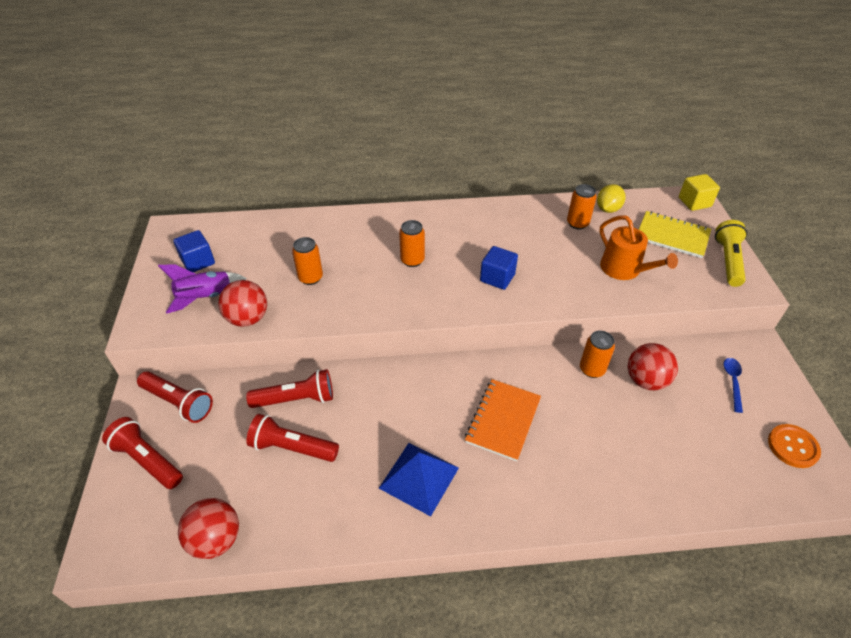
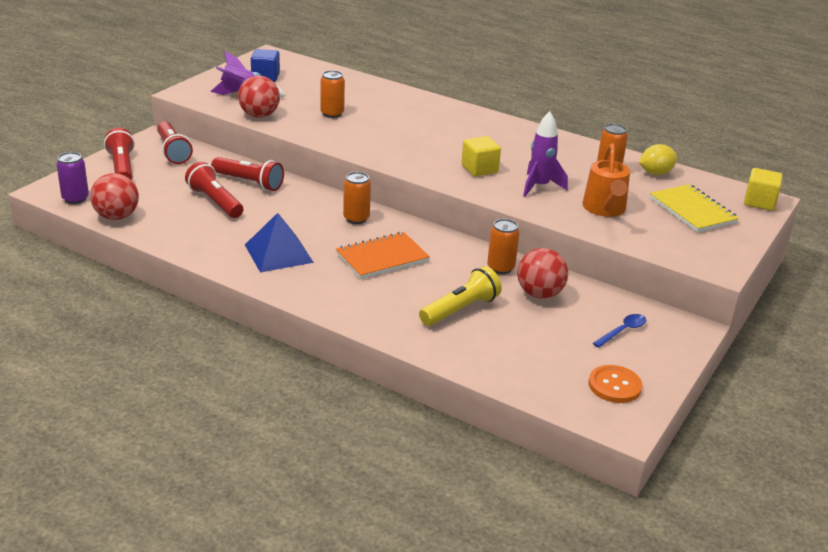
camera: 35 degrees right, 15 degrees down
(143, 544) = (75, 199): none -> purple can
(412, 260) = (424, 134): orange can -> orange can (356, 218)
(497, 278) = (479, 169): blue cube -> yellow cube
(558, 272) = (539, 187): none -> purple rocket
(728, 261) = (723, 245): yellow flashlight -> yellow flashlight (460, 309)

